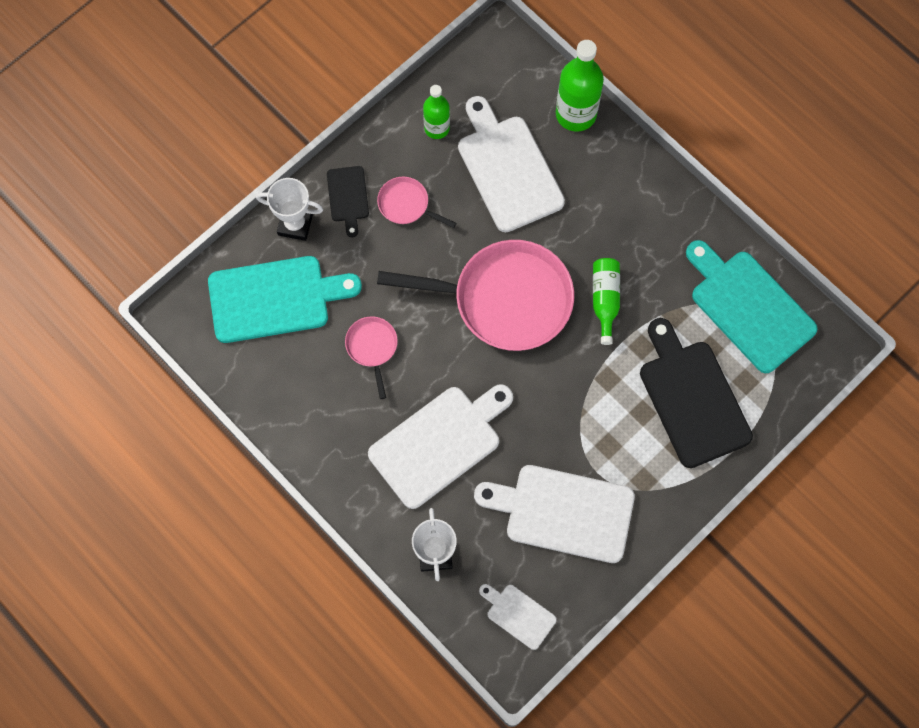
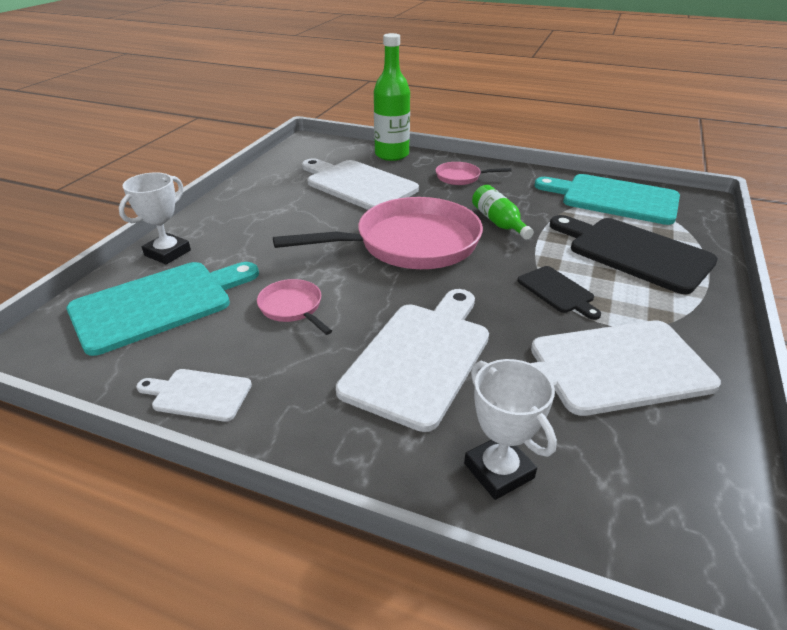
camera: 25 degrees left, 35 degrees down
(295, 225) = (167, 253): white trophy -> white trophy turned 45 degrees counterclockwise
(348, 197) = (218, 226): black cutting board -> black cutting board (557, 291)
(406, 205) = (279, 218): pink pan -> pink pan (461, 177)
(437, 128) = (284, 180): green bottle -> none
(518, 614) = (671, 497): white cutting board -> white cutting board (198, 394)

